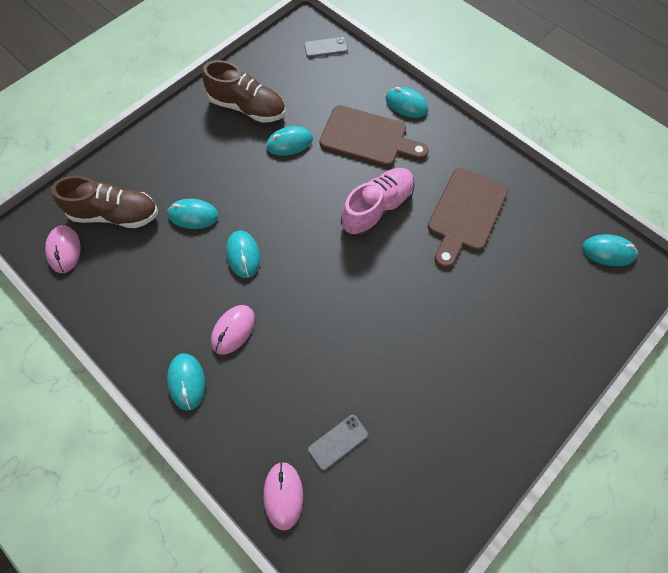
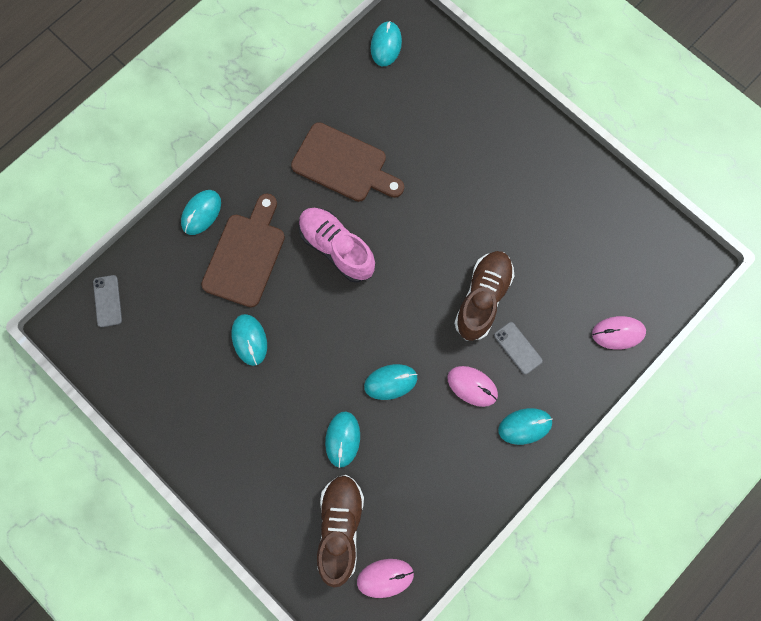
camera: 90 degrees left, 10 degrees up
(247, 107) = (196, 390): brown shoe -> brown shoe (482, 298)
(338, 442) = (572, 288): grey phone -> grey phone (518, 348)

